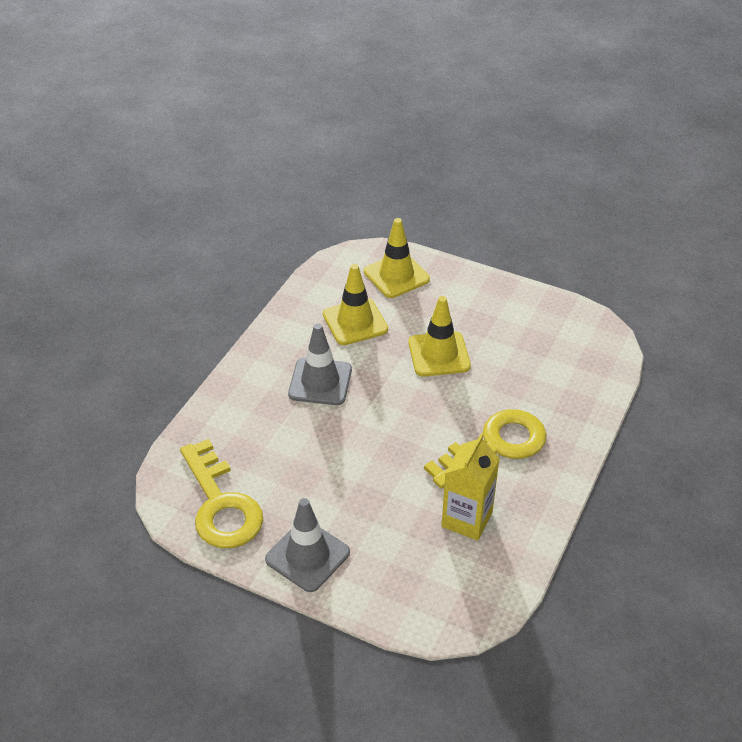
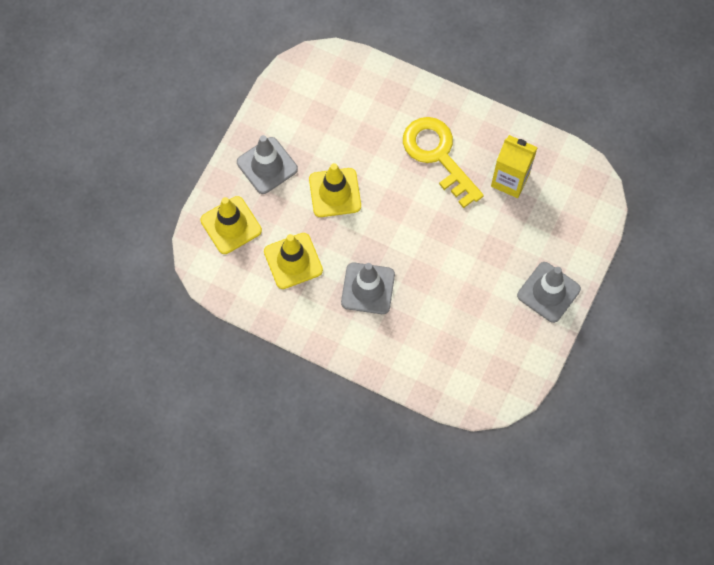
camera: 90 degrees left, 25 degrees up
(221, 504) = (502, 359): yellow key -> none
(468, 301) = (267, 165): none -> grey traffic cone

